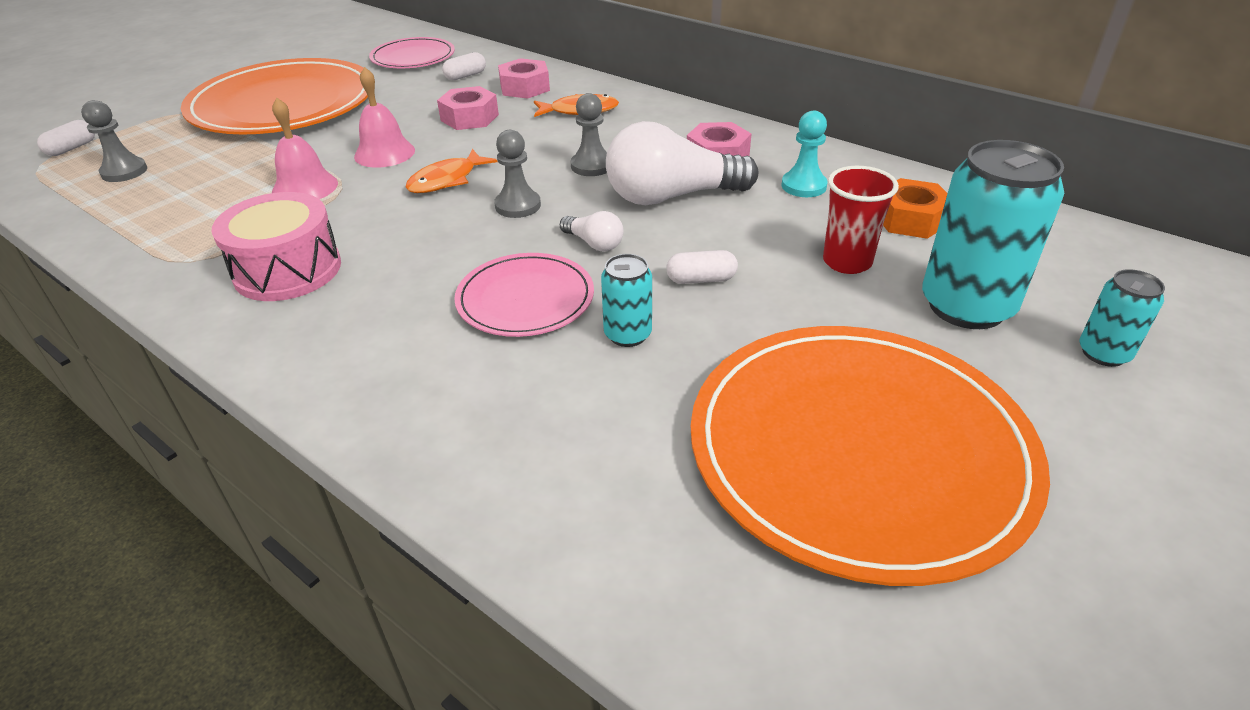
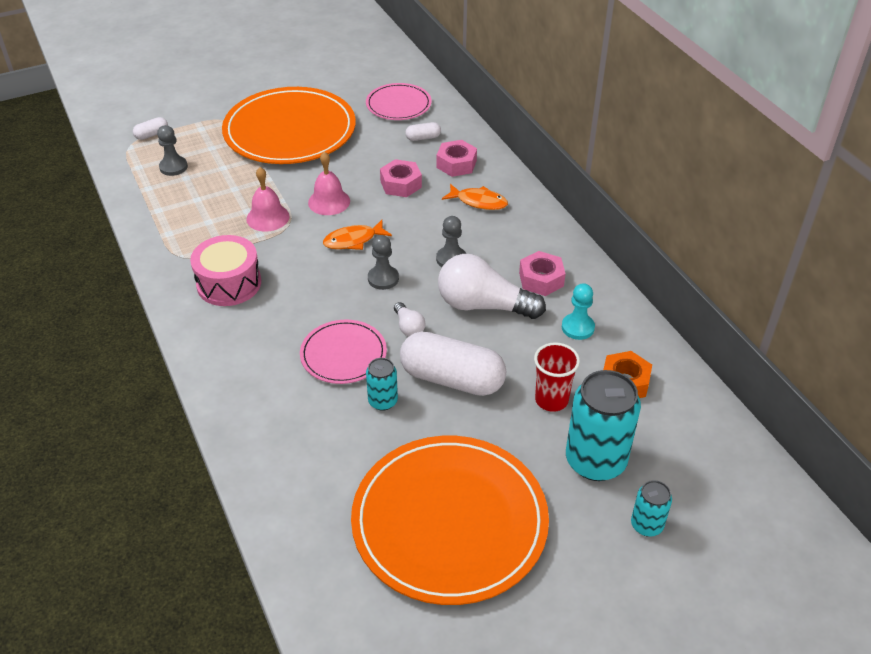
camera: 25 degrees right, 5 degrees up
(701, 279) = (452, 379): white capsule -> white capsule, size x2.33

